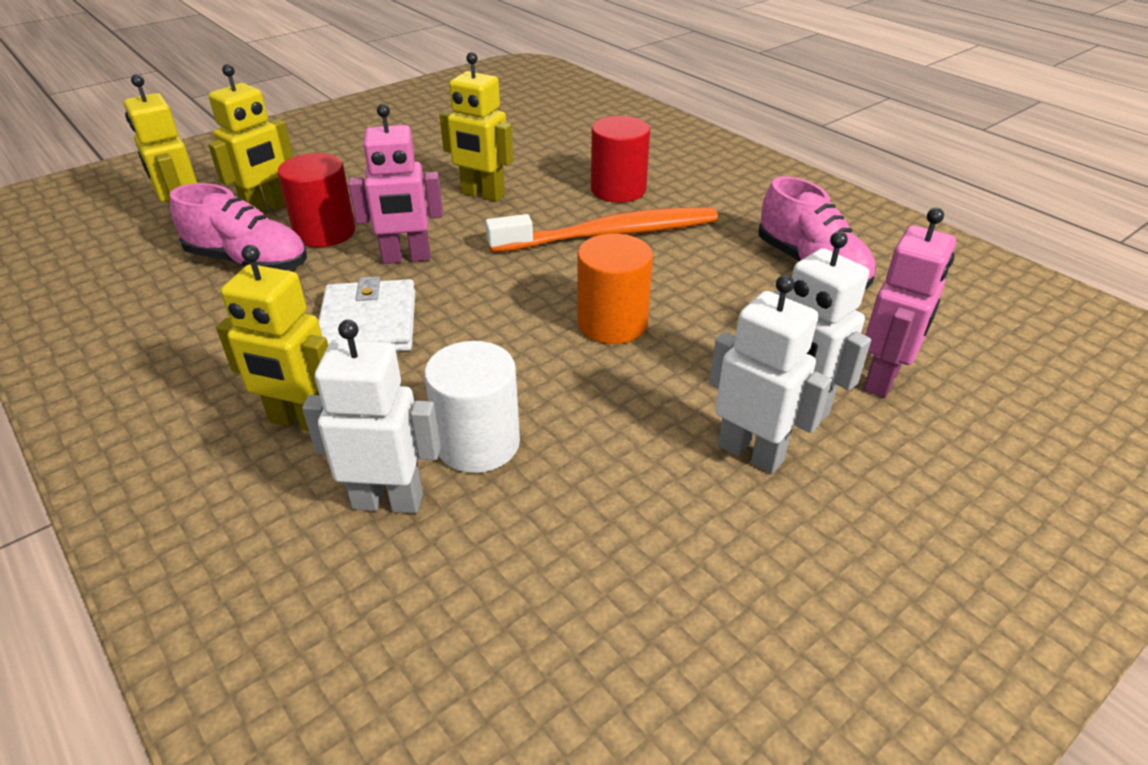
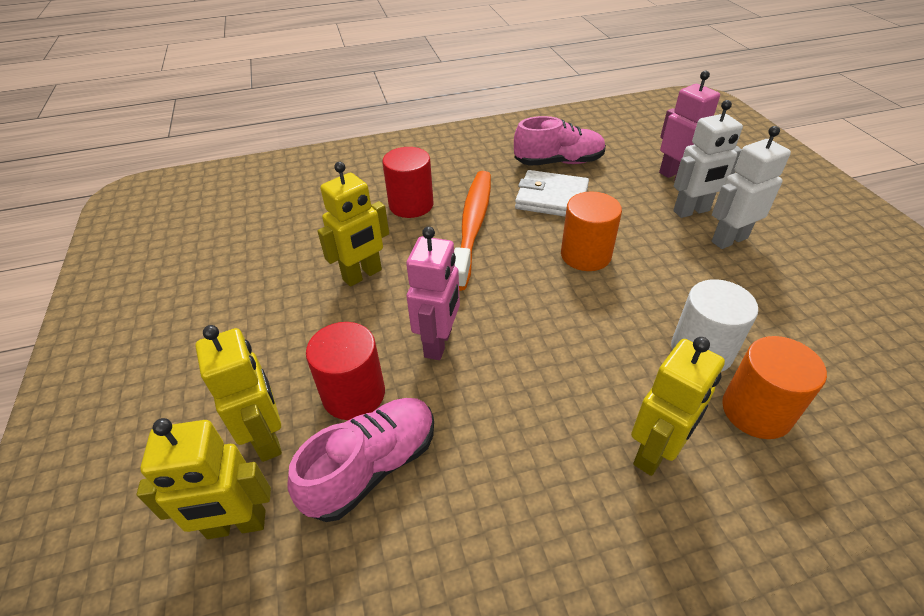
camera: 65 degrees left, 5 degrees up
(368, 323) = (530, 386): white wallet -> white wallet (551, 198)
(388, 501) = (756, 411): white robot -> orange cylinder

